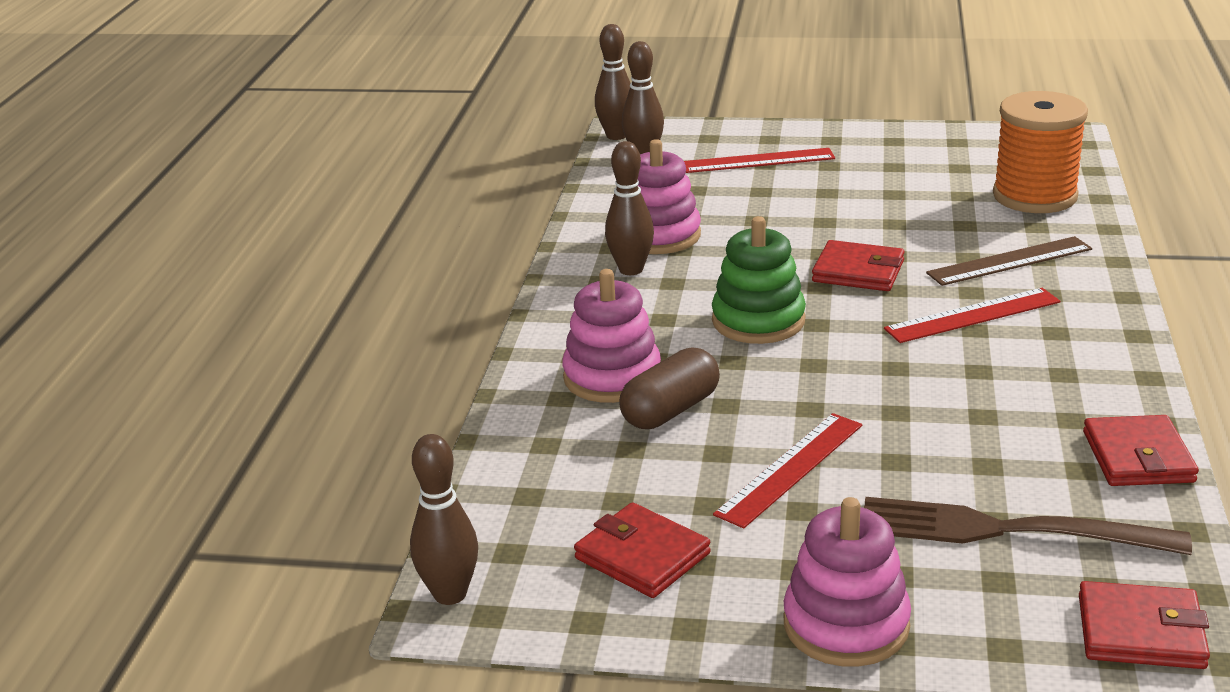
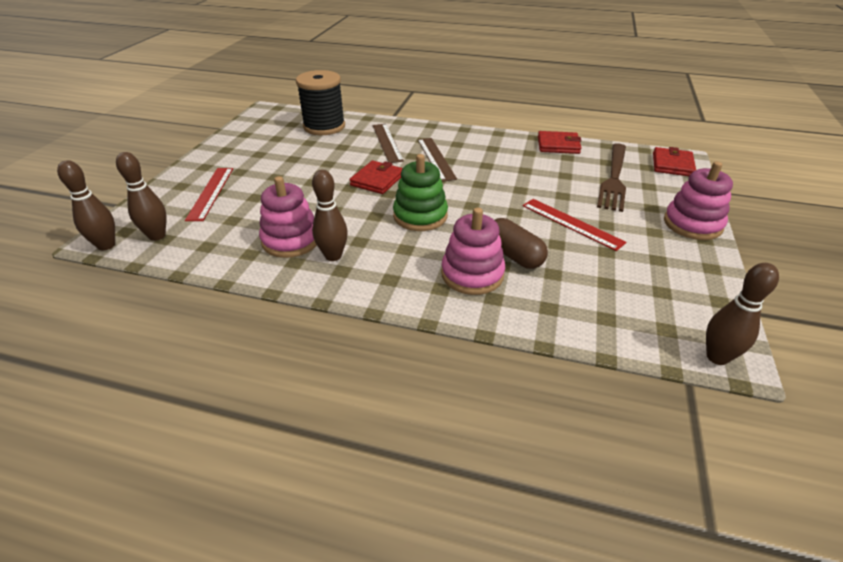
camera: 85 degrees left, 10 degrees up
(642, 556) = (657, 277): red wallet -> none
(973, 315) = (436, 158): red ruler -> brown ruler
(1034, 196) = (324, 127): orange spool -> black spool

